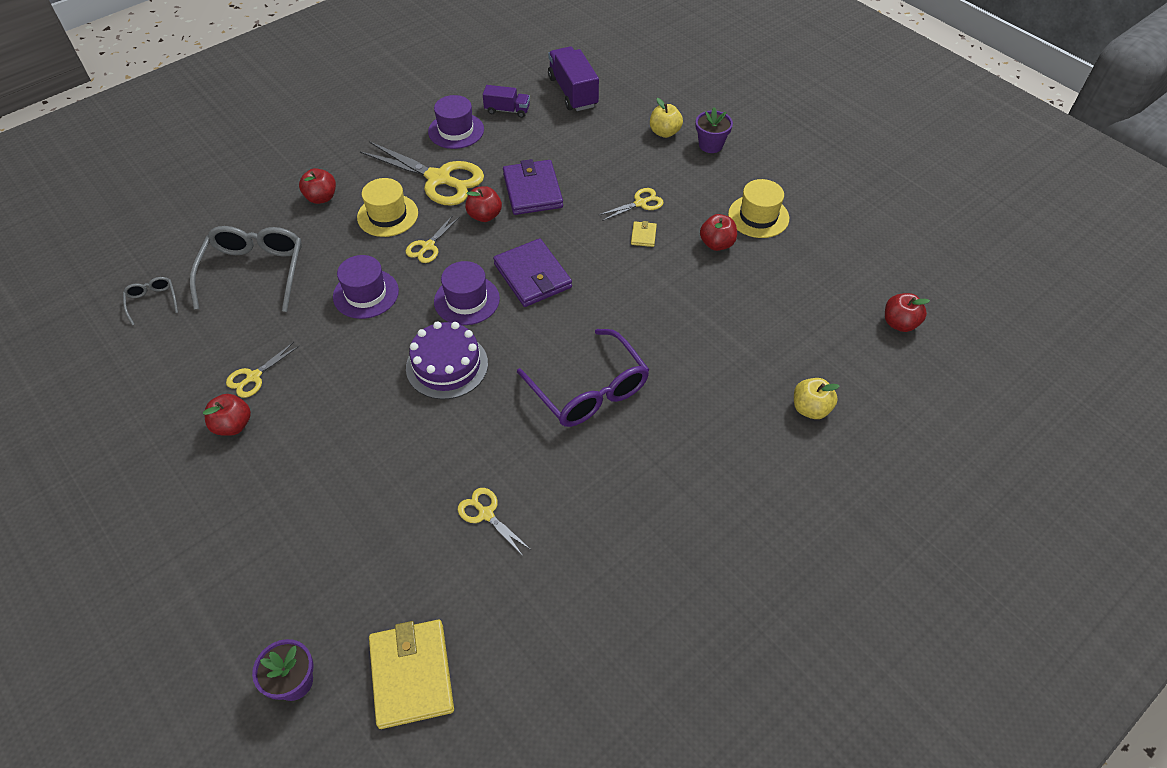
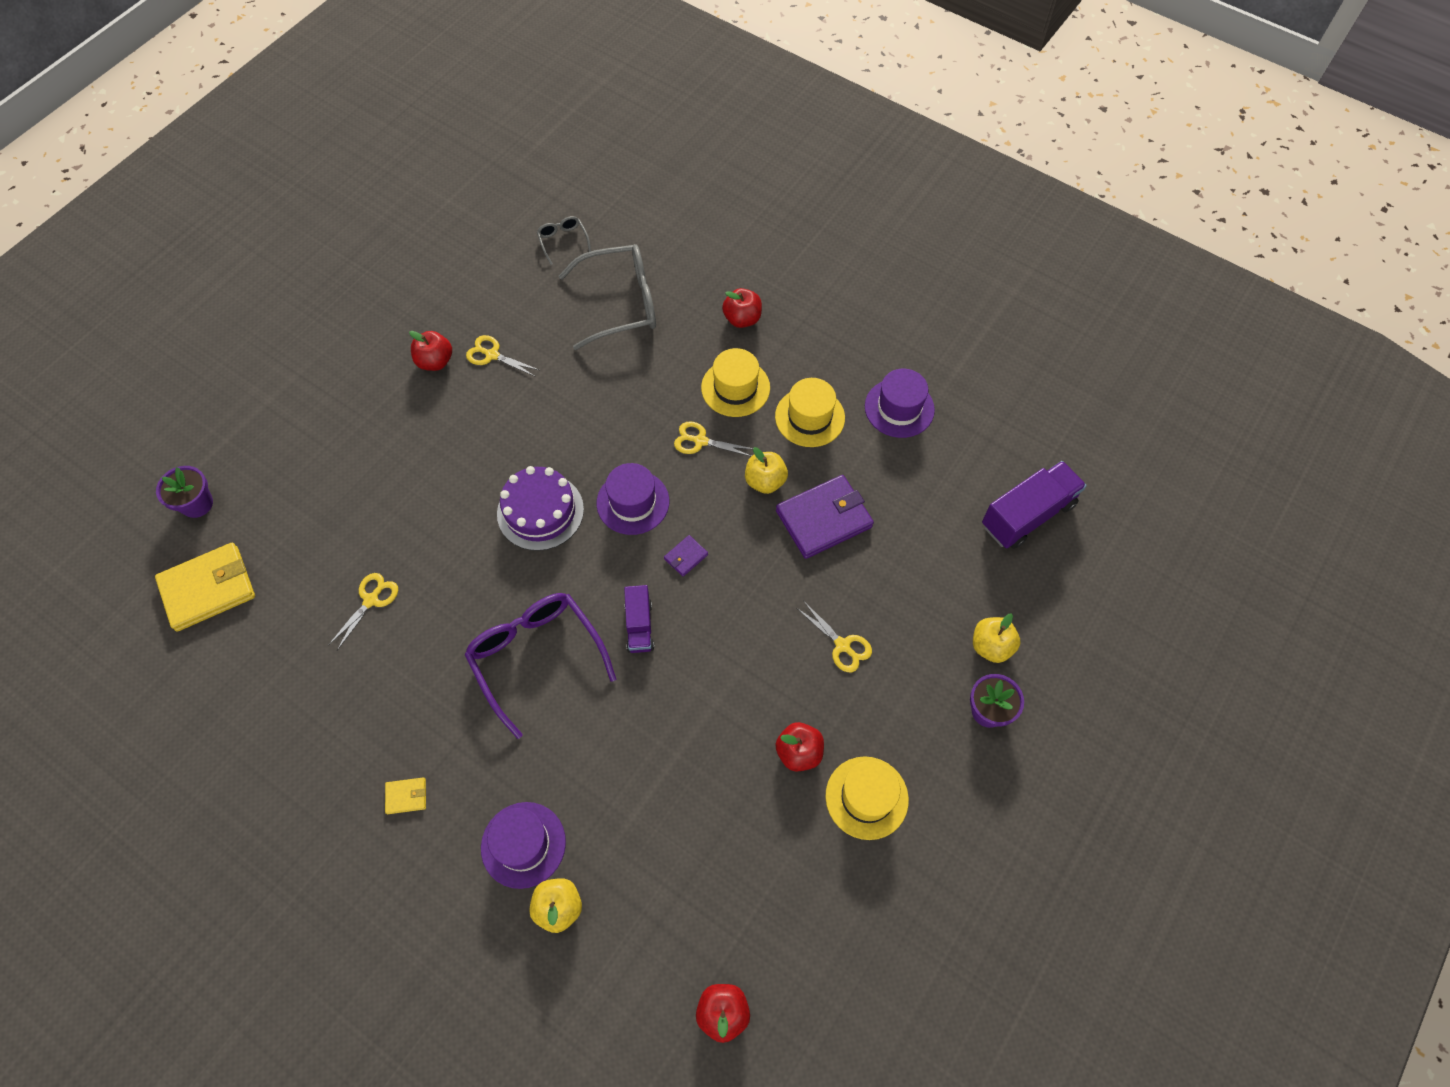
camera: 75 degrees right, 10 degrees up
(152, 301) = (563, 241): grey glasses -> grey glasses turned 75 degrees counterclockwise
(366, 294) = (617, 408): purple hat -> purple hat (523, 844)
(439, 179) = (810, 417): yellow scissors -> yellow hat
(484, 216) = (765, 481): red apple -> yellow apple
(507, 110) = (959, 451): purple truck -> purple truck (639, 626)
(532, 276) = (686, 557): purple wallet -> purple wallet, size x0.44
(589, 390) = (536, 657): purple glasses -> purple glasses turned 105 degrees clockwise
(643, 235) = (786, 661): yellow wallet -> yellow wallet (406, 796)

